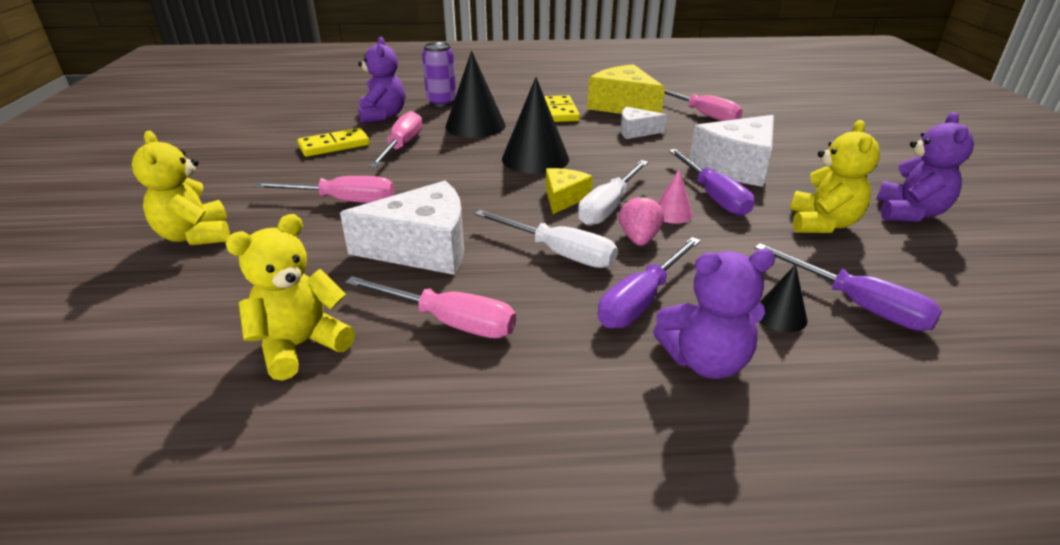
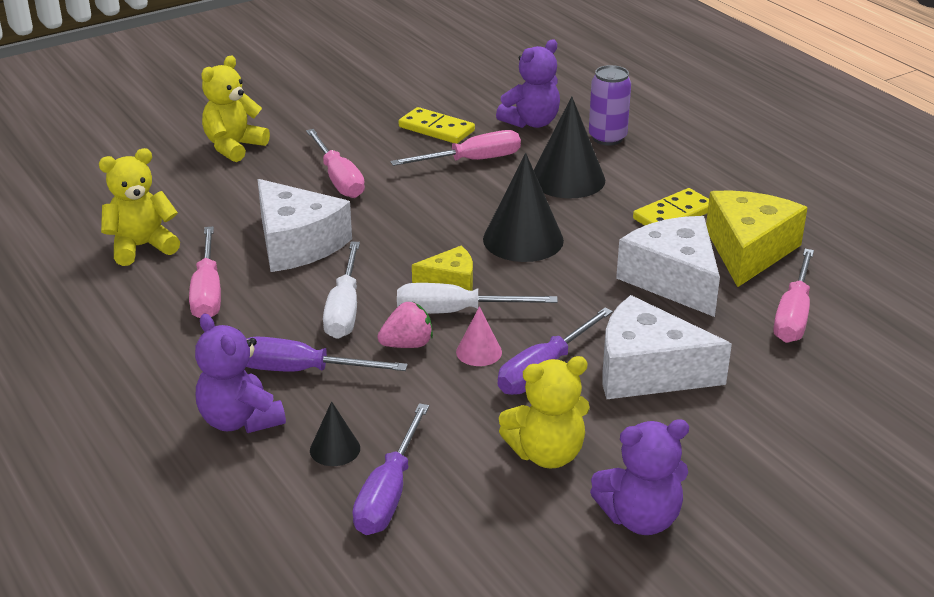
camera: 60 degrees right, 0 degrees up
(301, 345) = (141, 247): yellow teddy bear -> yellow teddy bear turned 45 degrees counterclockwise
(636, 131) = (673, 280): white cheese -> white cheese, size x1.84

